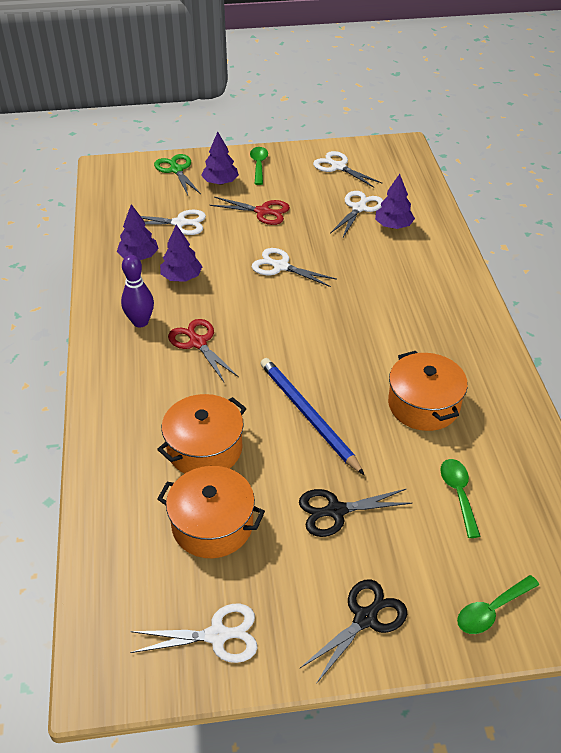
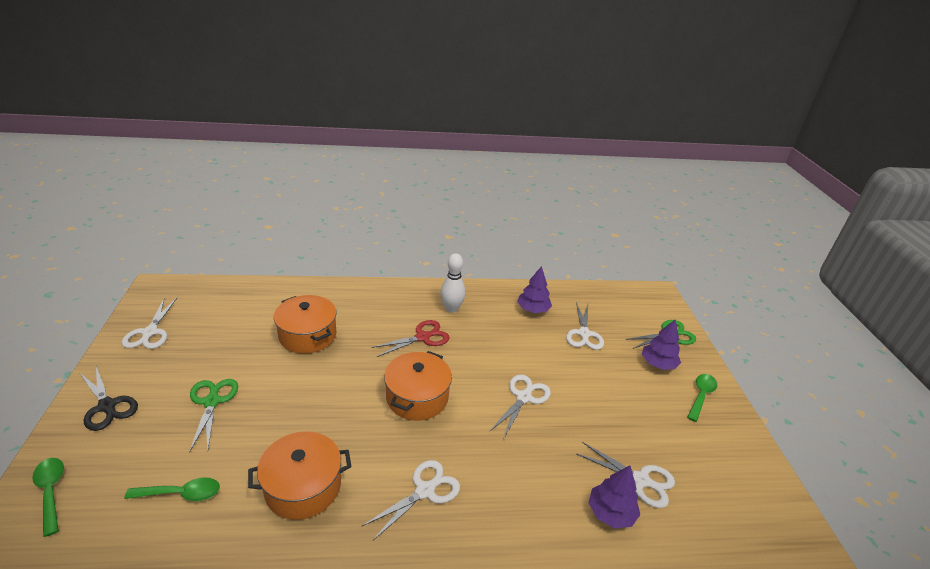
camera: 90 degrees right, 10 degrees down
(140, 322) = (451, 308): purple bowling pin -> white bowling pin
(181, 277) = (506, 332): purple tree -> none
(212, 525) = (237, 335): orange pot -> orange pot (417, 397)
(259, 165) = (701, 395): green spoon -> green spoon turned 60 degrees counterclockwise
(263, 212) = (614, 392): red scissors -> none
(308, 415) = (320, 396): blue pencil -> none
(335, 511) = (212, 401): black scissors -> green scissors
(338, 167) = (726, 470): white scissors -> white scissors (425, 490)

